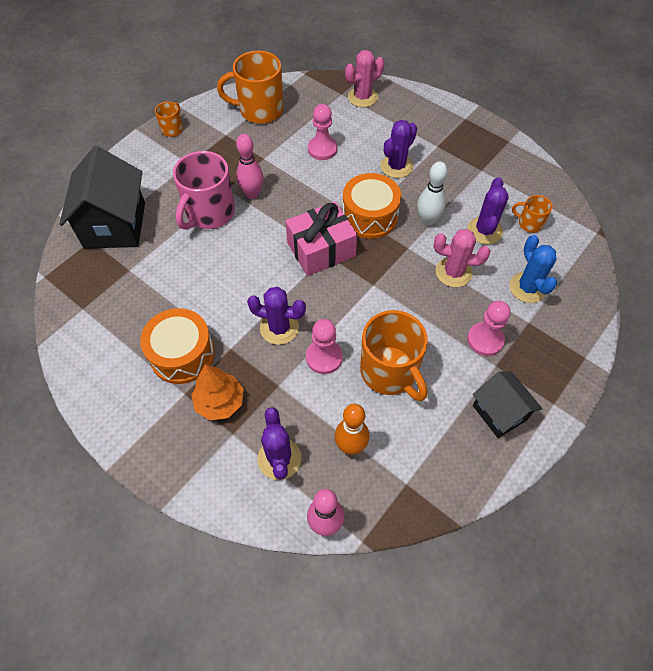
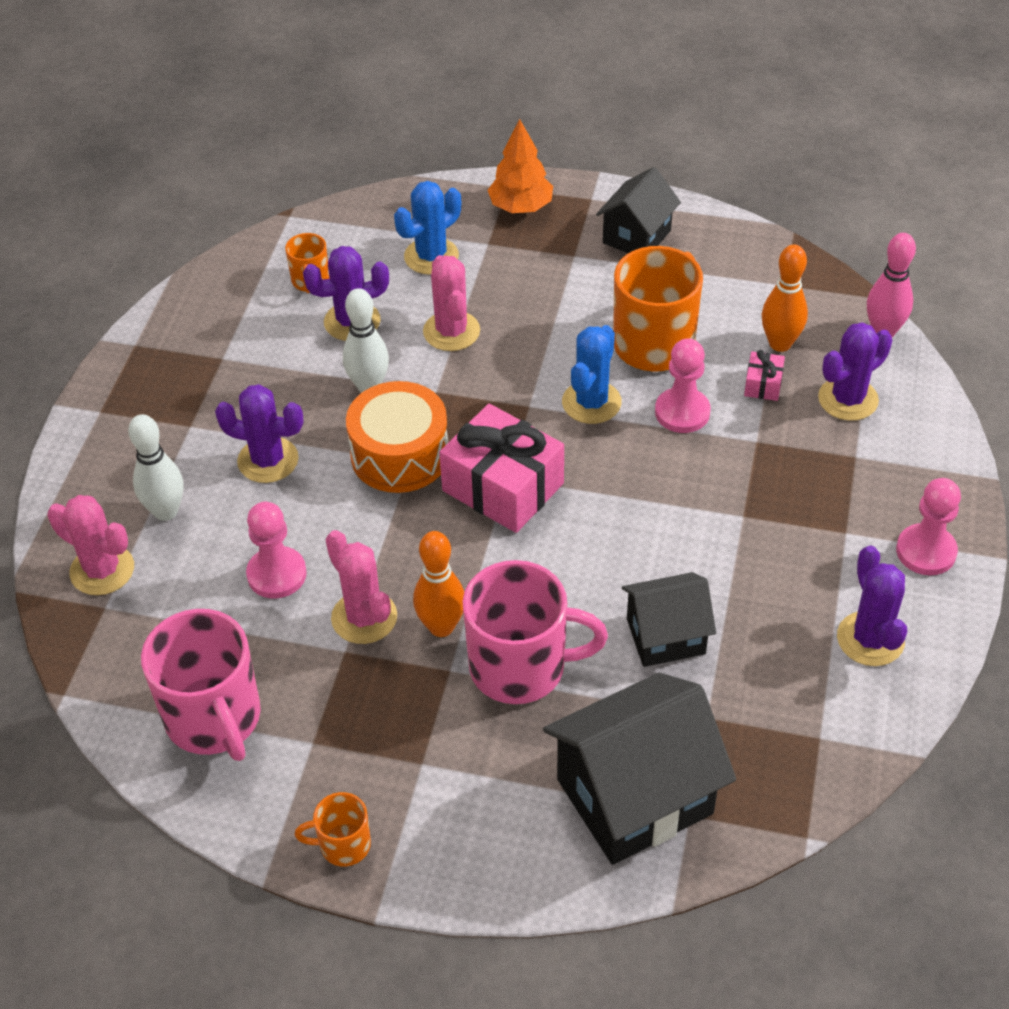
camera: 115 degrees left, 10 degrees down
(182, 354) = (794, 564): orange drum -> none
(183, 275) = (665, 636): none -> black house
(220, 402) = (826, 489): orange tree -> orange tree (521, 207)
(252, 194) = (441, 627): pink bowling pin -> orange bowling pin
(260, 110) = (214, 718): orange mug -> pink mug
(277, 170) = (364, 617): none -> pink cactus
(279, 328) = (672, 477): purple cactus -> purple cactus (870, 639)
(321, 414) = (763, 384): none -> pink gift
(358, 315) = (591, 402): none -> blue cactus
(385, 124) = (166, 511): none -> white bowling pin
(485, 340) = (543, 273): pink pawn -> pink pawn (926, 551)

